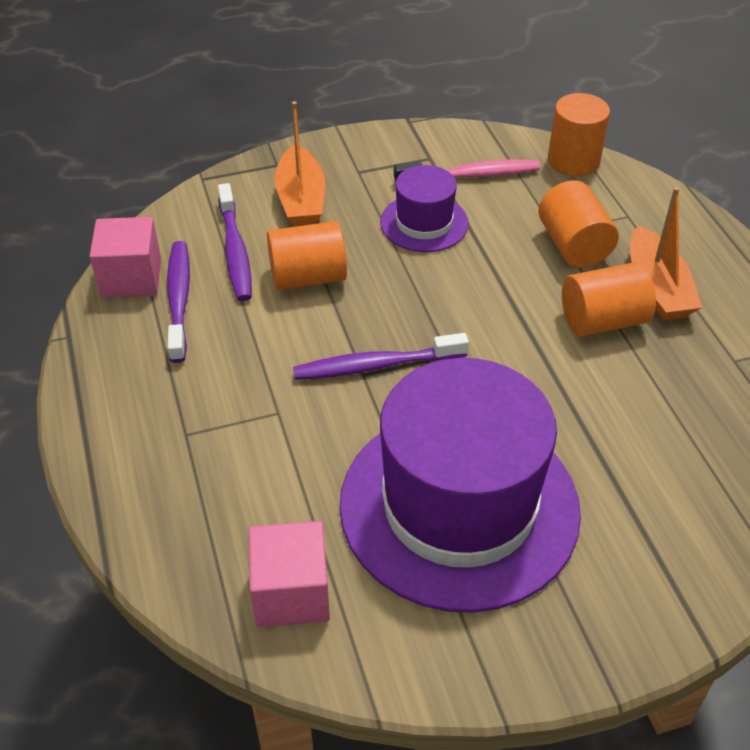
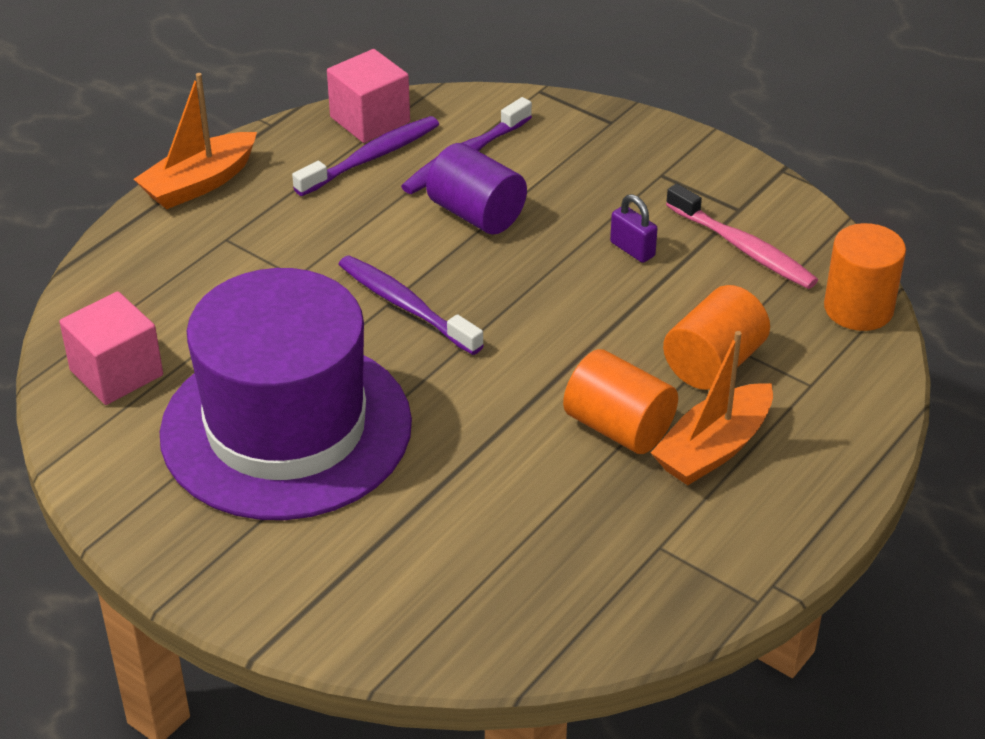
camera: 55 degrees right, 5 degrees down
(301, 199) = (577, 160): orange boat -> orange boat (199, 183)
(308, 277) = (476, 214): orange cylinder -> purple cylinder
(424, 223) = (632, 249): purple hat -> purple padlock

